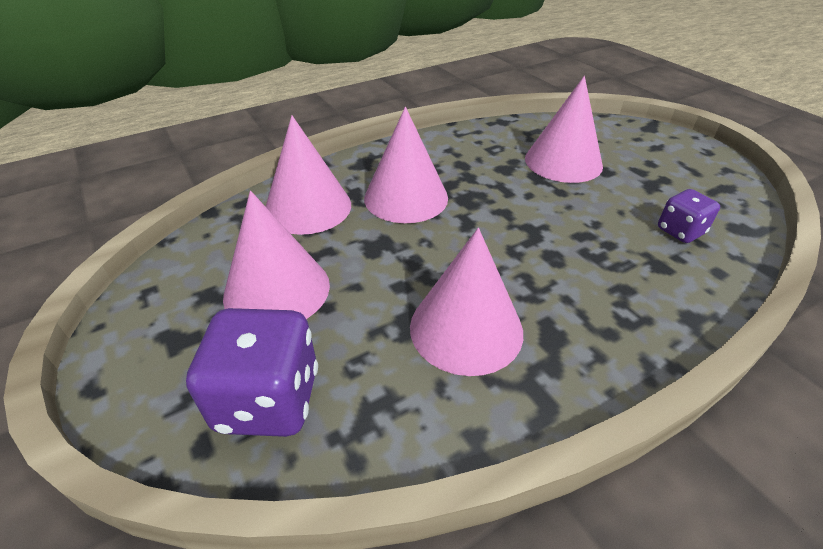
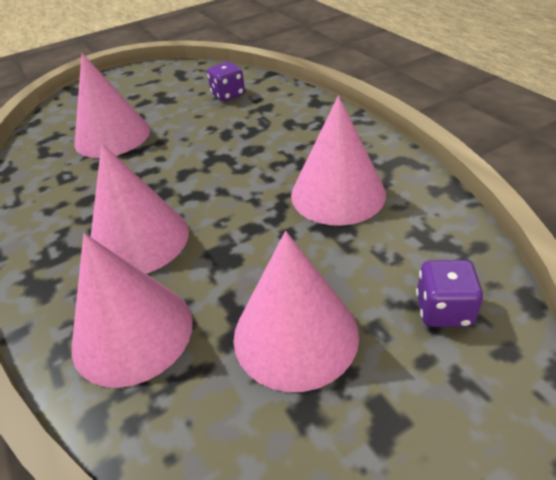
camera: 85 degrees left, 0 degrees up
(268, 400) = (443, 310): purple dice -> purple dice, size x0.57

